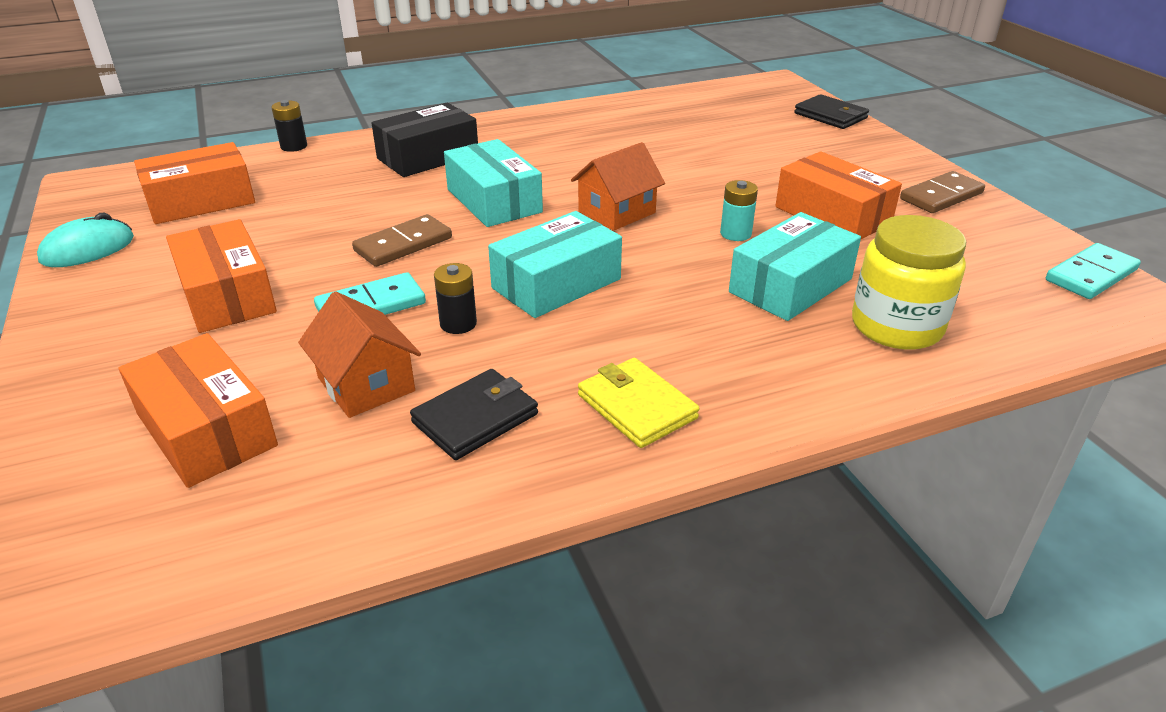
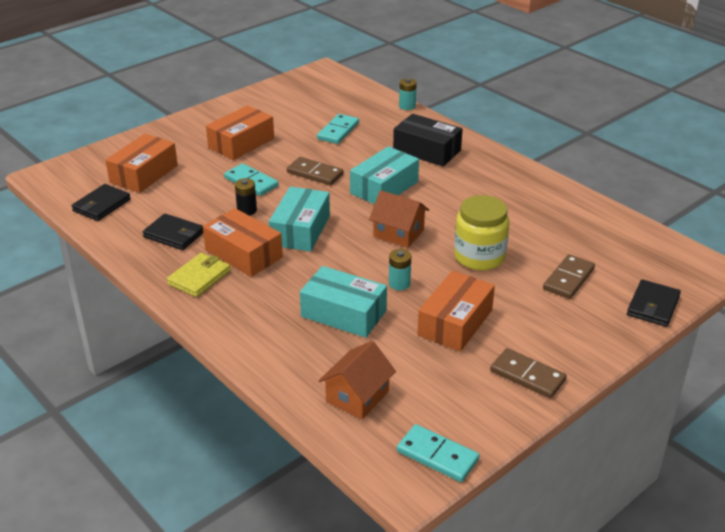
camera: 70 degrees right, 0 degrees up
(88, 249) = (262, 96): turquoise mouse -> none
(201, 201) = (324, 104): orange box -> orange box (244, 254)
(274, 513) = (101, 205): none -> black wallet
(294, 146) = (407, 106): black battery -> turquoise battery
(298, 205) = (338, 131): none -> turquoise domino
(366, 384) = (187, 200): orange house -> orange house (357, 396)
(556, 283) = (300, 230): turquoise box -> turquoise box turned 75 degrees clockwise
(768, 140) = (568, 279): none -> brown domino
(896, 326) = (316, 360): yellow jar -> yellow jar (479, 257)

